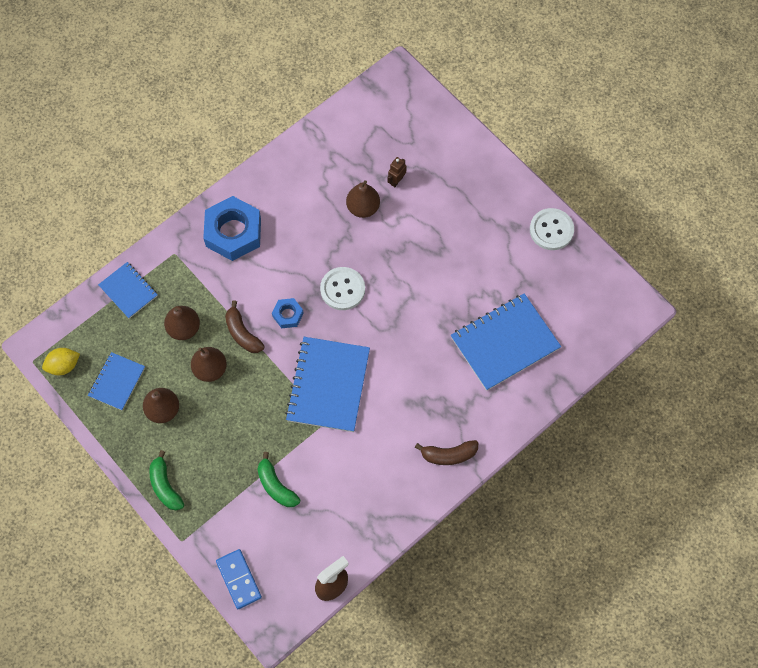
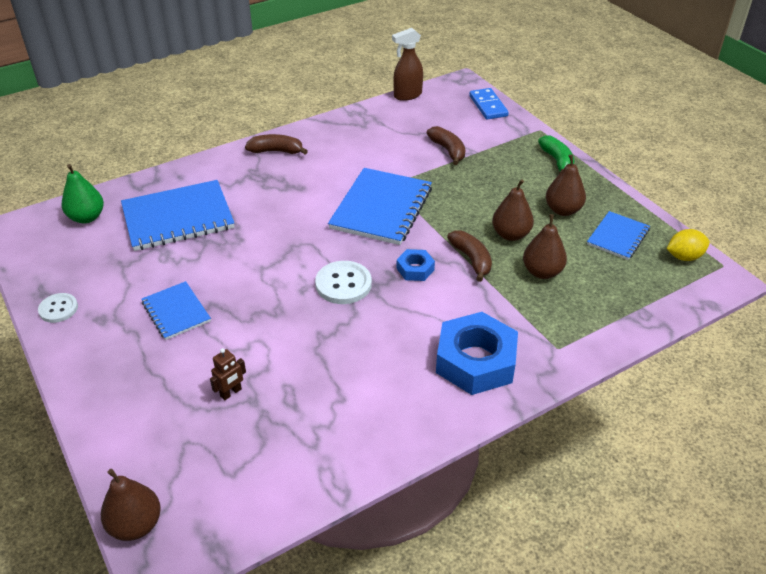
camera: 170 degrees left, 25 degrees down
(128, 291) = (616, 316): blue notebook -> blue notebook (176, 312)
(276, 486) = (448, 150): green banana -> brown banana
(363, 208) = (290, 366): brown pear -> brown pear (136, 525)
(551, 230) = (58, 309): white button -> white button, size x0.64
(584, 330) = (87, 217): none -> green pear

